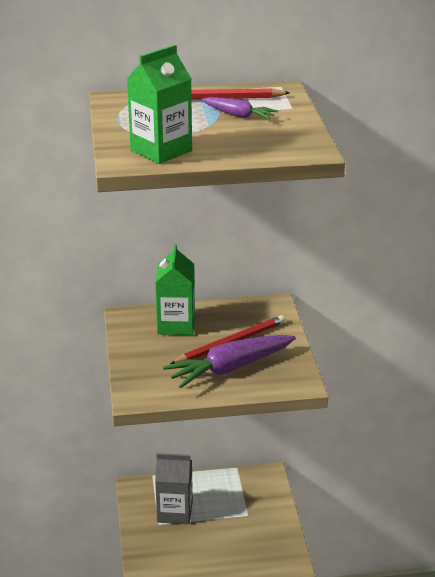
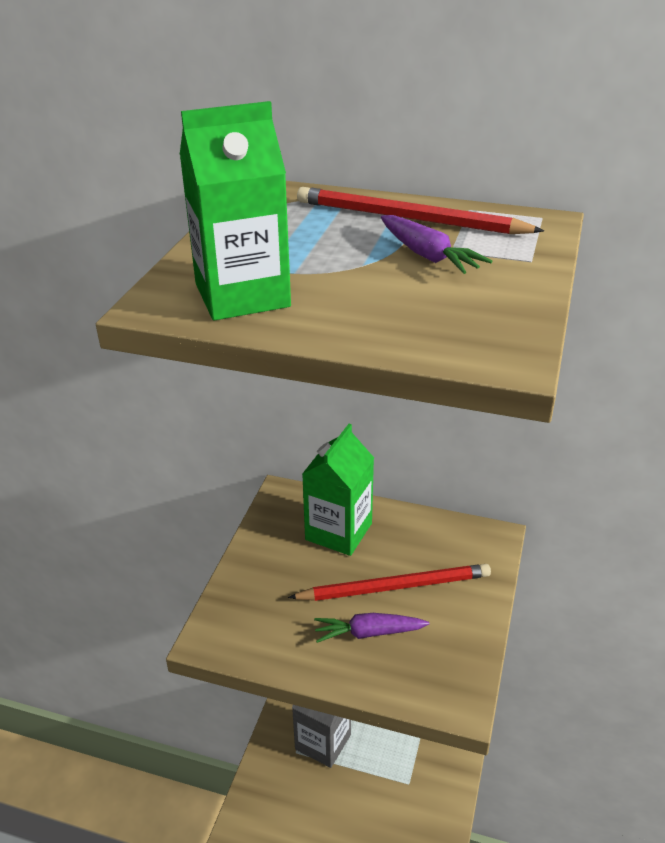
camera: 25 degrees right, 5 degrees up
(230, 368) = (368, 633): purple carrot -> purple carrot, size x0.53

